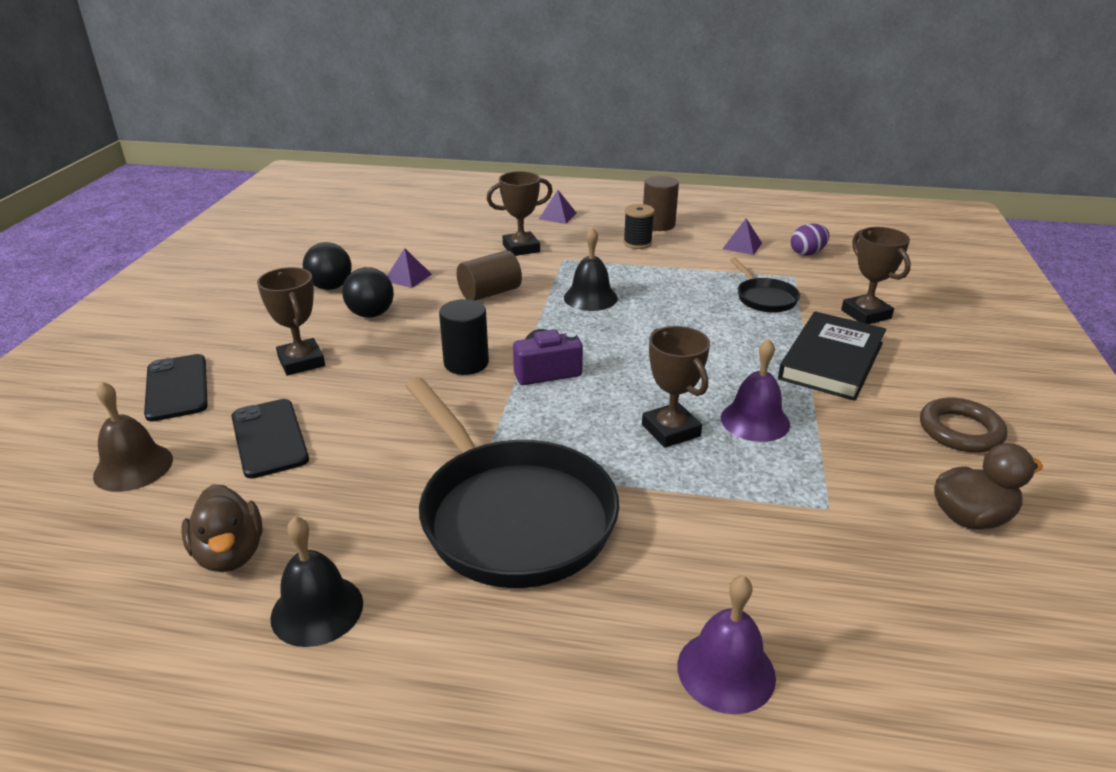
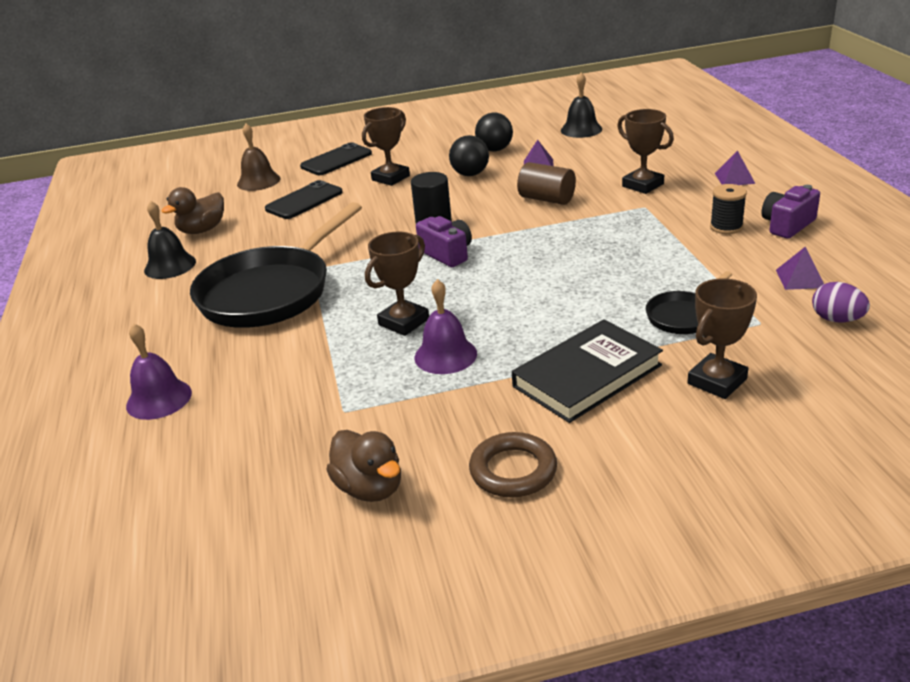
camera: 70 degrees right, 0 degrees up
(590, 297) = (585, 237): black bell -> black bell (581, 129)
(658, 225) = (787, 225): brown cylinder -> purple camera
(831, 361) = (587, 376): black book -> black book turned 45 degrees counterclockwise

